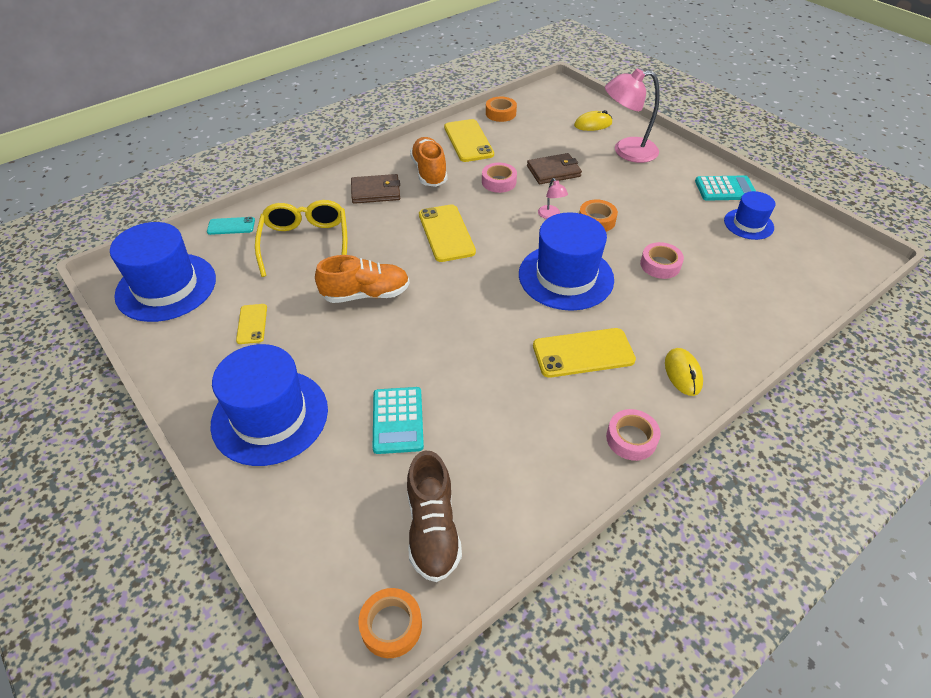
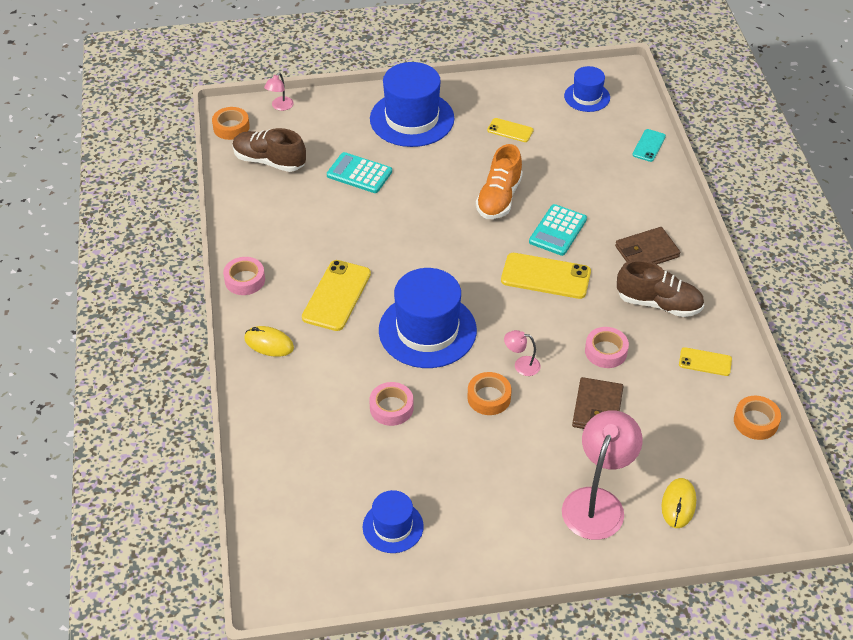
camera: 120 degrees right, 0 degrees up
(166, 287) = (587, 97): blue hat -> blue hat, size x0.55
(305, 242) = (594, 183): yellow glasses -> none
(311, 584) = (280, 106): none -> pink lamp
(376, 191) = (646, 251): brown wallet -> brown wallet turned 45 degrees clockwise
(429, 172) = (658, 304): orange shoe -> brown shoe
(468, 141) = (705, 362): yellow phone -> yellow phone, size x0.56
(725, 189) = (463, 551): turquoise calculator -> turquoise calculator (558, 230)

